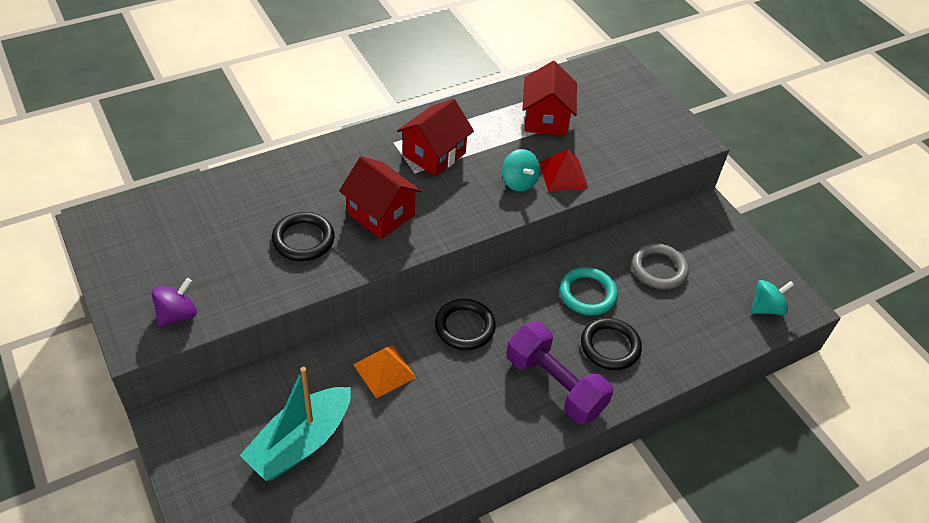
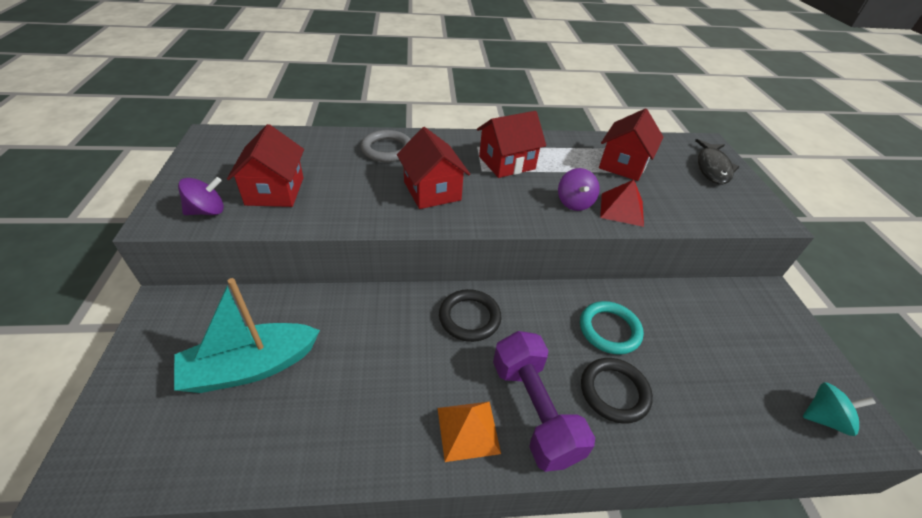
camera: 25 degrees right, 5 degrees down
(226, 268) = (275, 191): none -> red house
(303, 239) = (353, 190): black ring -> none
(384, 371) = (371, 330): orange pyramid -> orange pyramid (468, 430)
(519, 182) = (574, 203): turquoise spinning top -> purple spinning top
(628, 95) = (712, 168): none -> black fish
(659, 269) = (698, 332): grey ring -> grey ring (387, 149)

